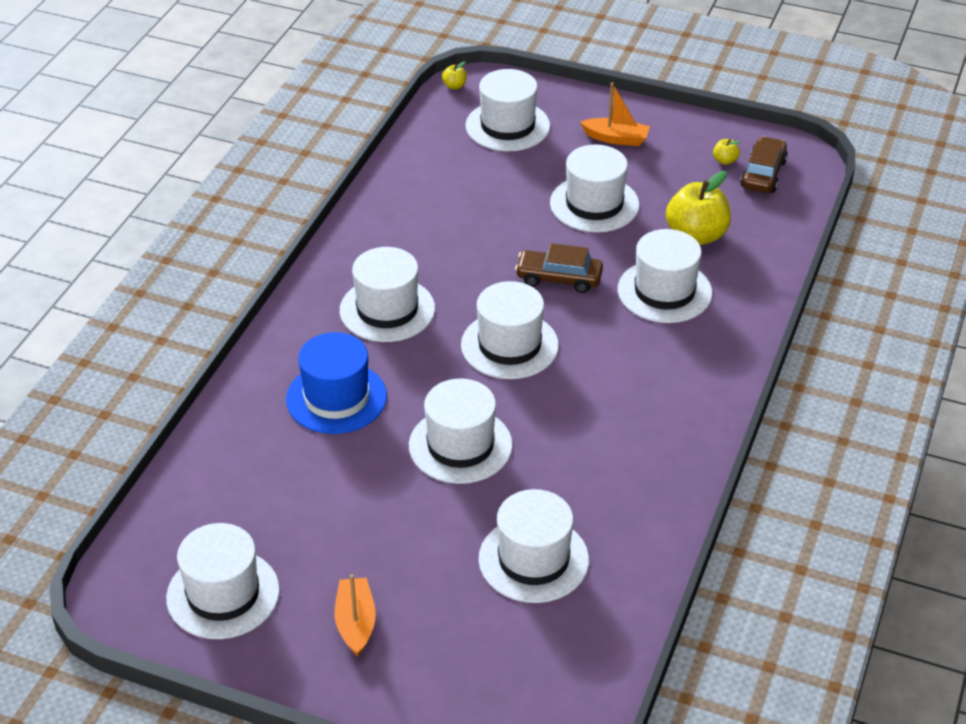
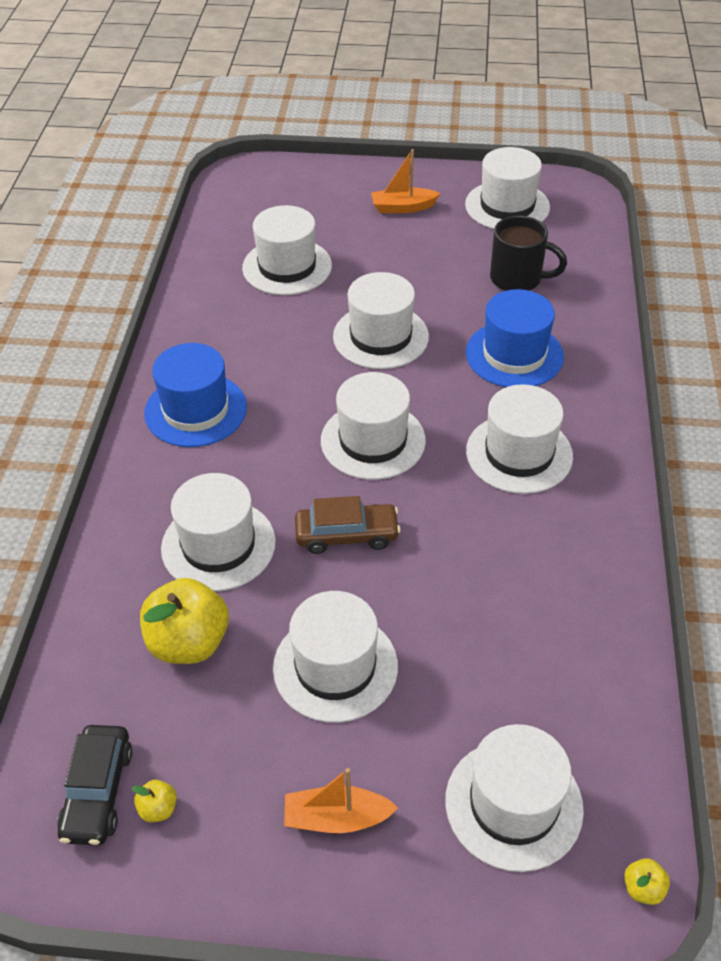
camera: 165 degrees right, 5 degrees up
(278, 483) = (518, 279): none -> black mug
(355, 623) = (403, 207): orange boat -> orange boat turned 105 degrees clockwise
(668, 406) = (195, 410): none -> blue hat
(763, 174) = (98, 792): brown car -> black car

